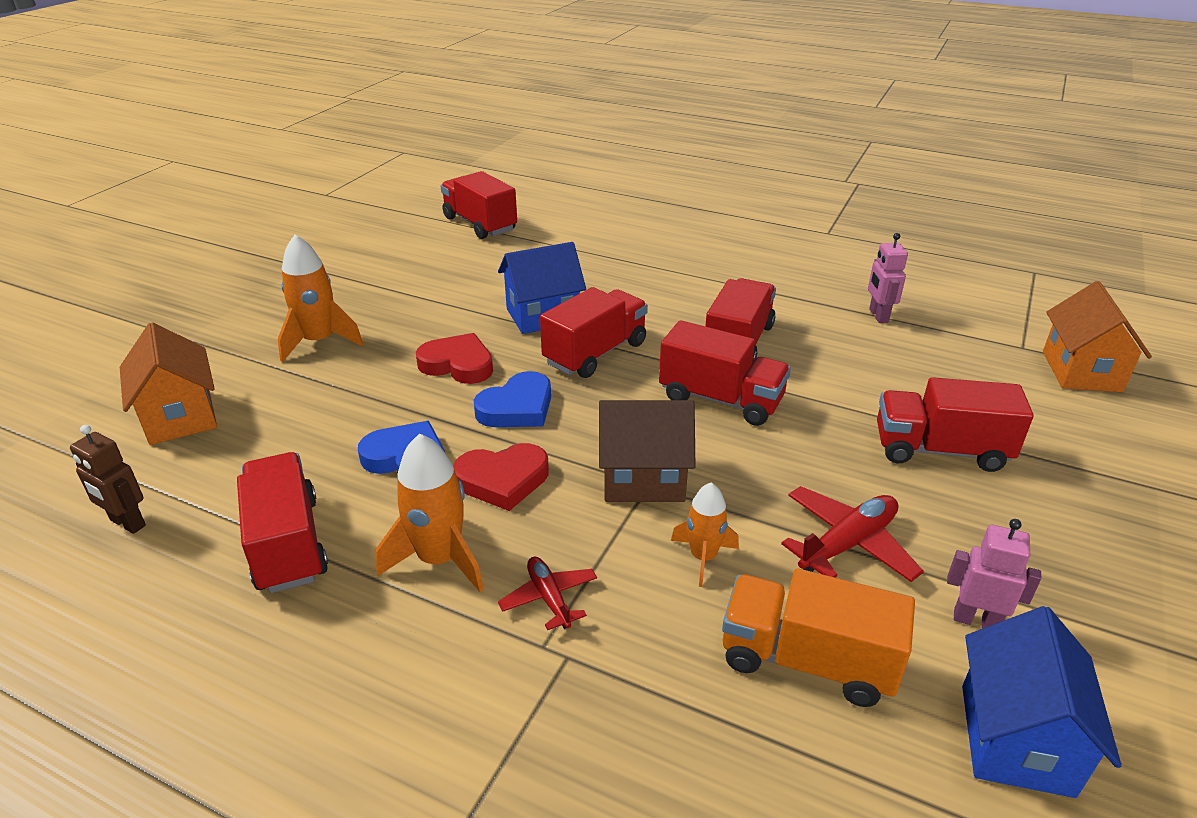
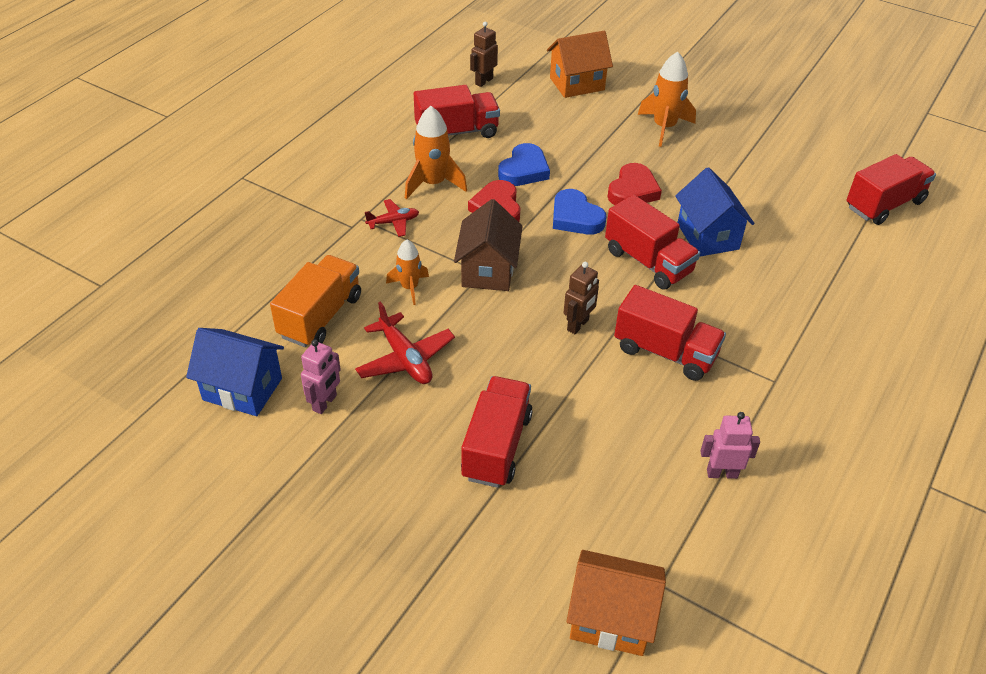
camera: 95 degrees right, 10 degrees up
(720, 399) = (578, 325): red truck -> brown robot

